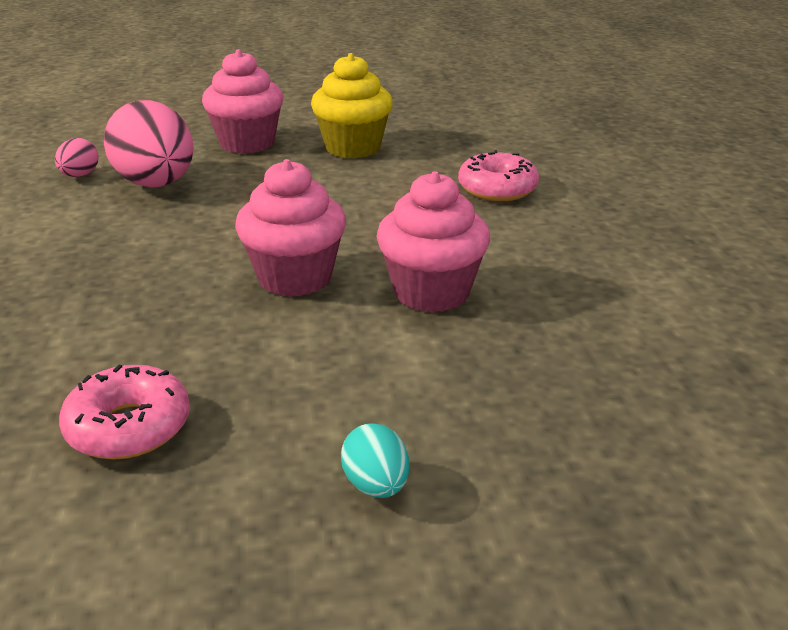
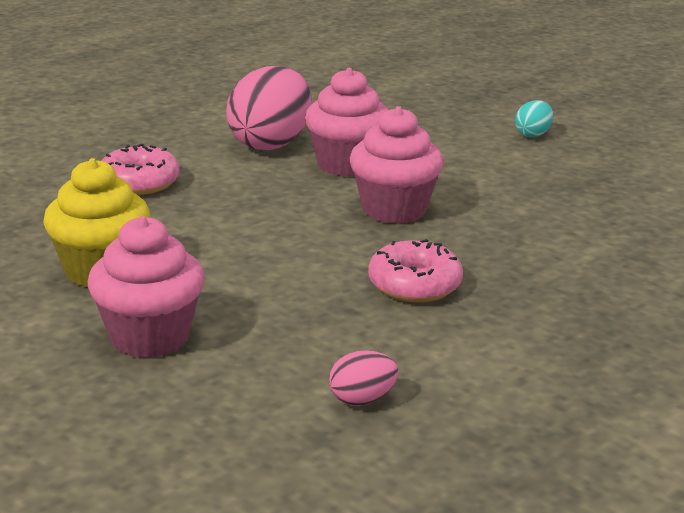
camera: 125 degrees left, 5 degrees down
(129, 427) = (603, 198): pink donut -> pink donut (414, 285)
(156, 184) = (323, 339): pink egg -> pink egg (271, 143)

